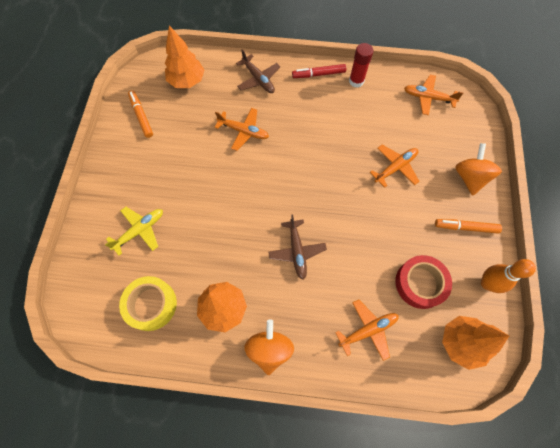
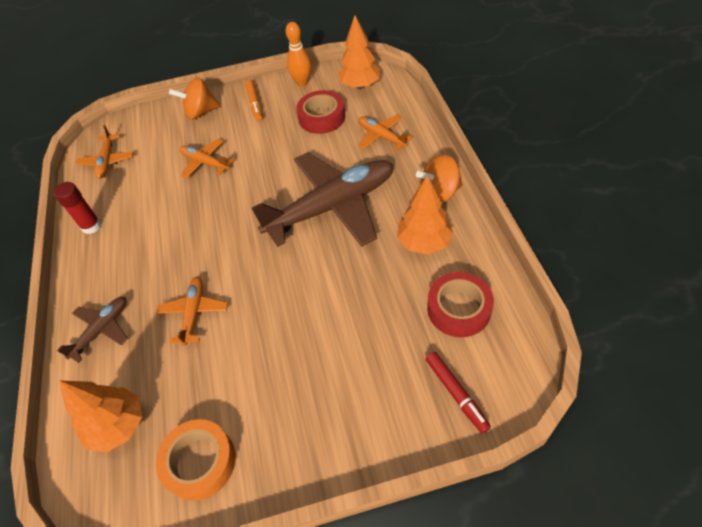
camera: 105 degrees left, 15 degrees down
(140, 230) = (379, 366): yellow plane -> none
(141, 116) = (200, 462): orange marker -> orange tape
(151, 304) = (458, 309): yellow tape -> red tape
(297, 251) = (332, 207): brown plane -> brown plane, size x2.15
(318, 74) = (84, 266): red marker -> red marker (456, 393)

